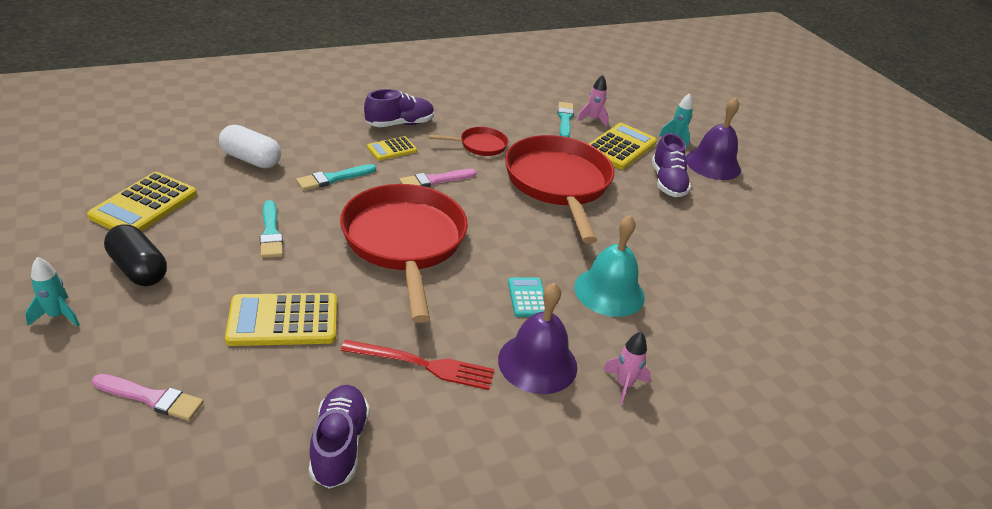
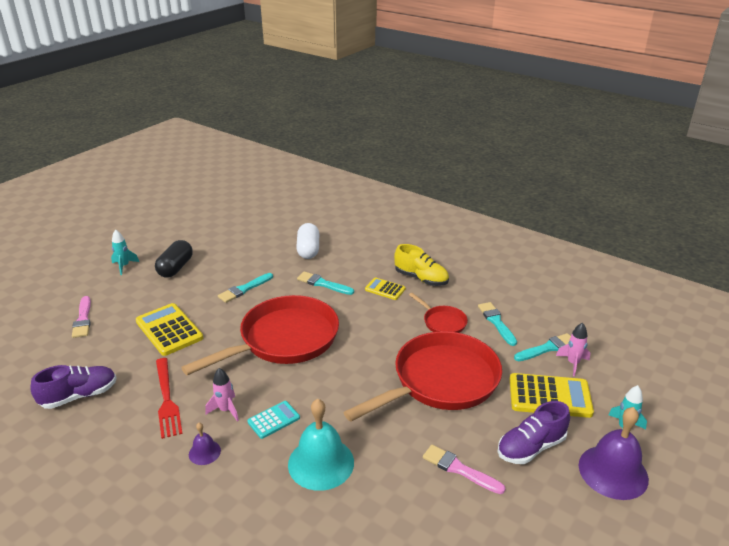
camera: 65 degrees right, 5 degrees down
(144, 205) = (229, 243): yellow calculator -> none
(400, 124) = (421, 278): purple shoe -> yellow shoe
(435, 180) = (370, 322): pink brush -> pink brush (459, 469)
(509, 122) = (496, 322): none -> turquoise brush
(537, 363) = (204, 452): purple bell -> purple bell, size x0.49
(624, 385) = (211, 510): pink rocket -> pink rocket (226, 410)

